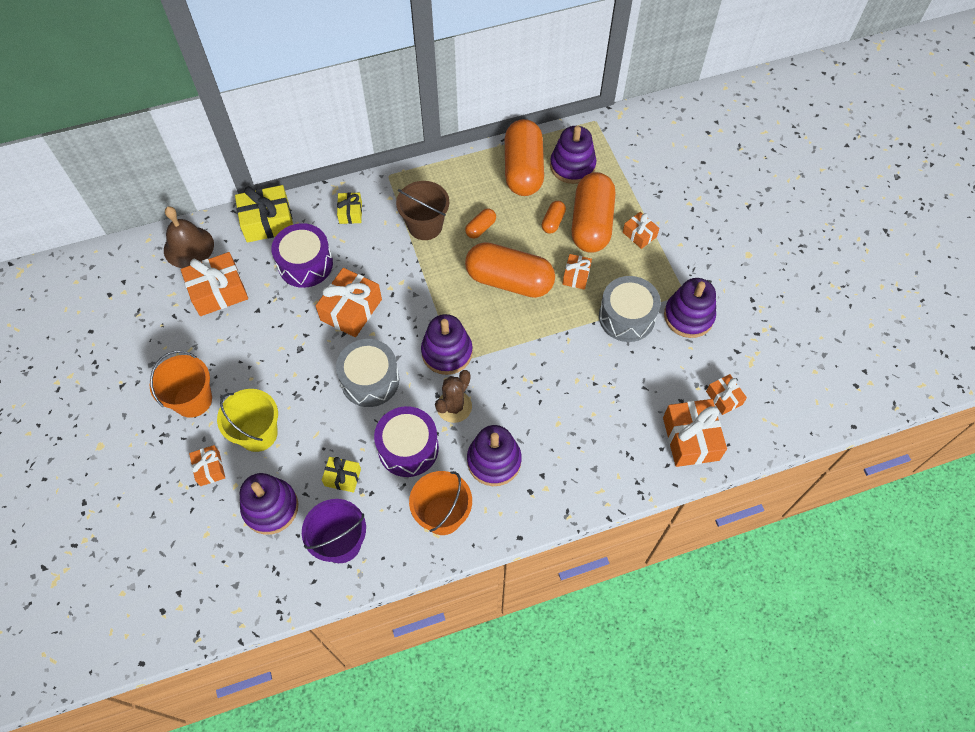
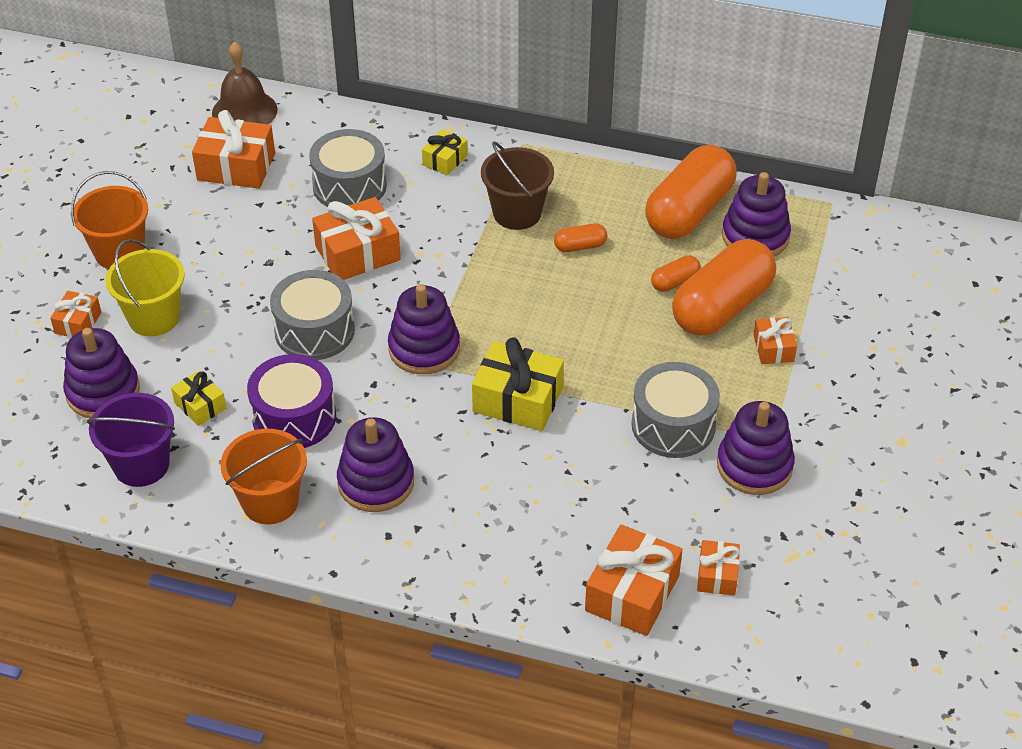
camera: 35 degrees right, 15 degrees down
(268, 222) = (347, 127): yellow gift -> yellow gift (517, 400)
(305, 264) = (349, 186): purple drum -> grey drum
(454, 407) = (382, 405): brown cactus -> none
(509, 281) = (563, 315): orange capsule -> none
(576, 276) = (650, 351): orange gift -> none

